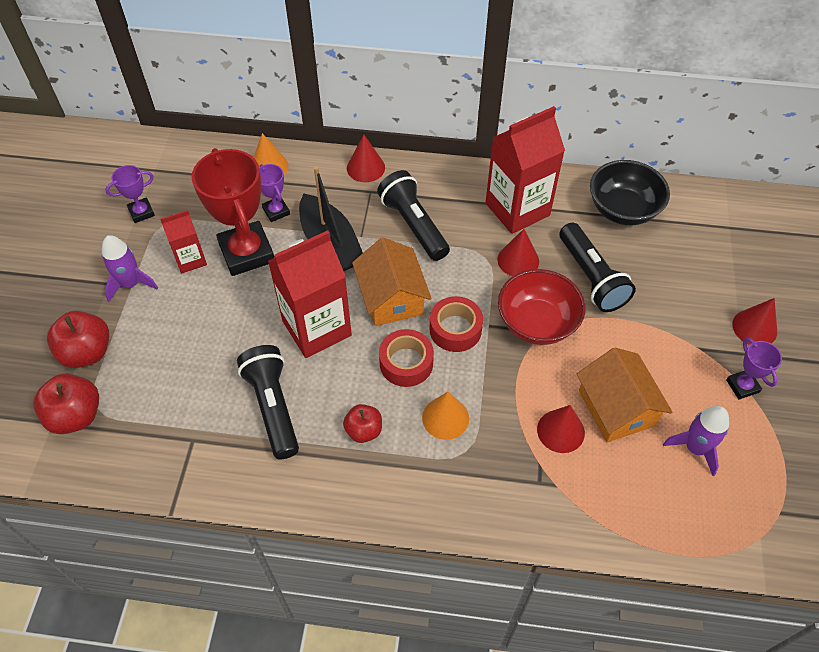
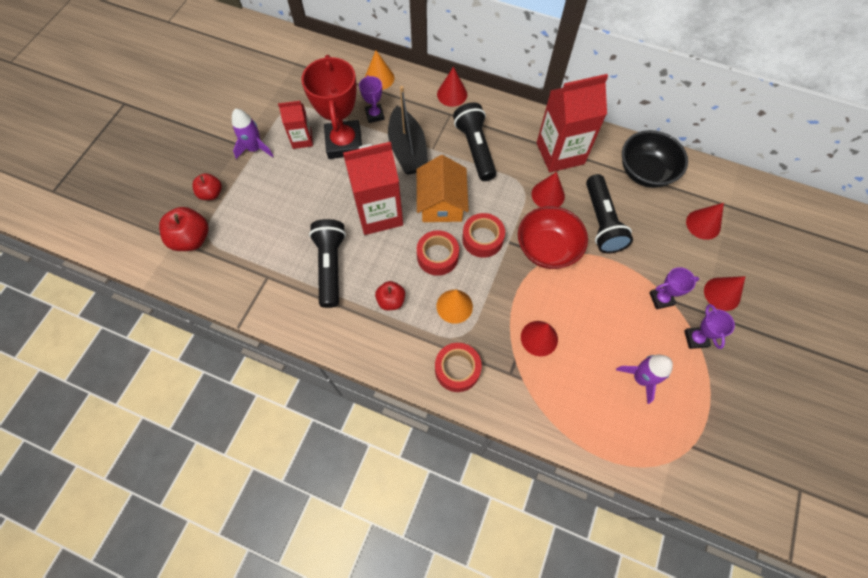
camera: 15 degrees right, 10 degrees up
(87, 352) = (211, 193): red apple -> red apple, size x0.63
(141, 212) = (277, 95): purple trophy -> purple trophy (661, 299)
(472, 494) = (457, 369): none -> red tape
(616, 408) = (588, 331): orange house -> none
(707, 254) = (703, 224): none -> red cone

